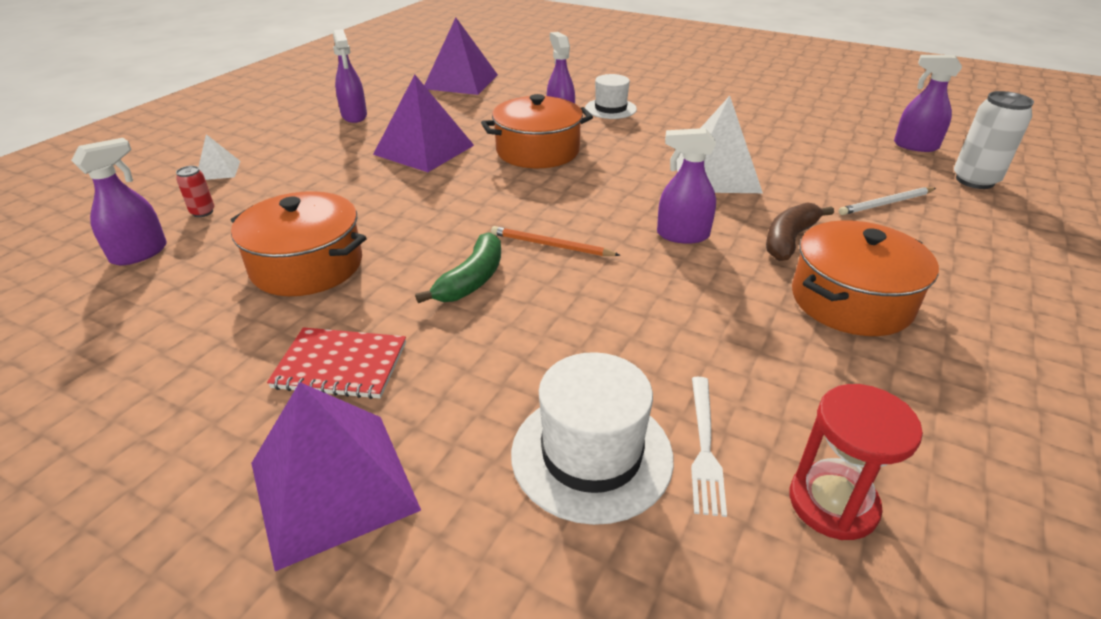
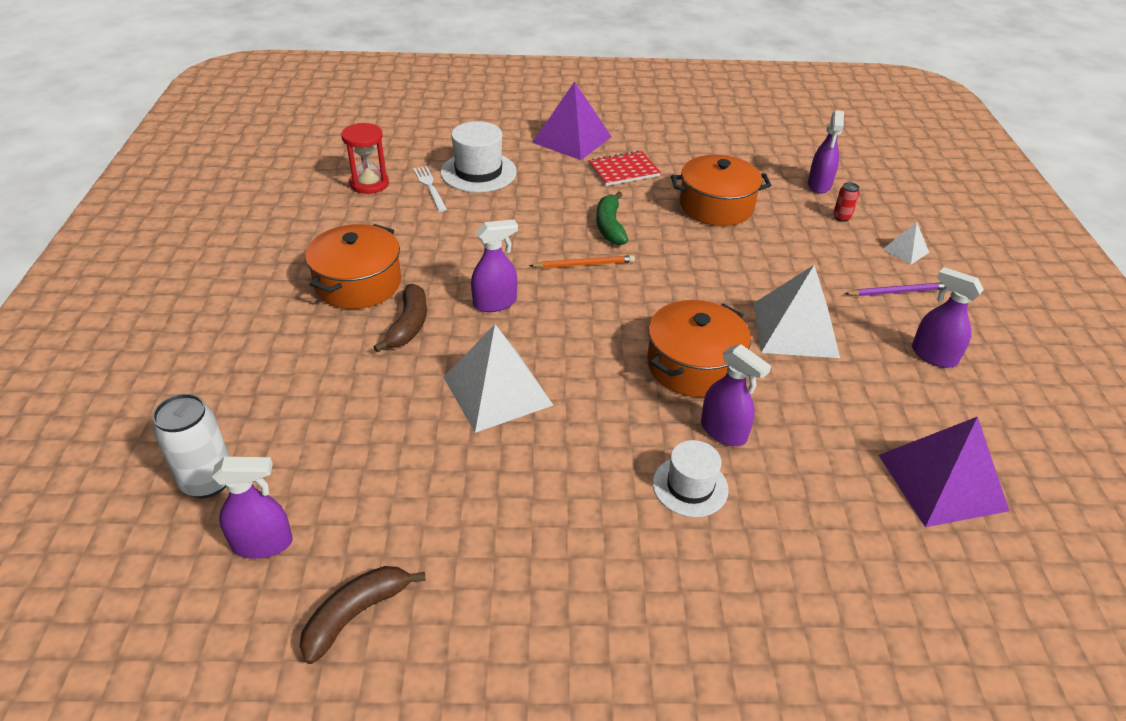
camera: 150 degrees right, 5 degrees up
(296, 149) = (897, 292): none -> purple pencil
(424, 149) = (795, 329): purple pyramid -> white pyramid
(846, 113) = (356, 614): none -> brown banana
(886, 203) = (320, 402): white pencil -> none

